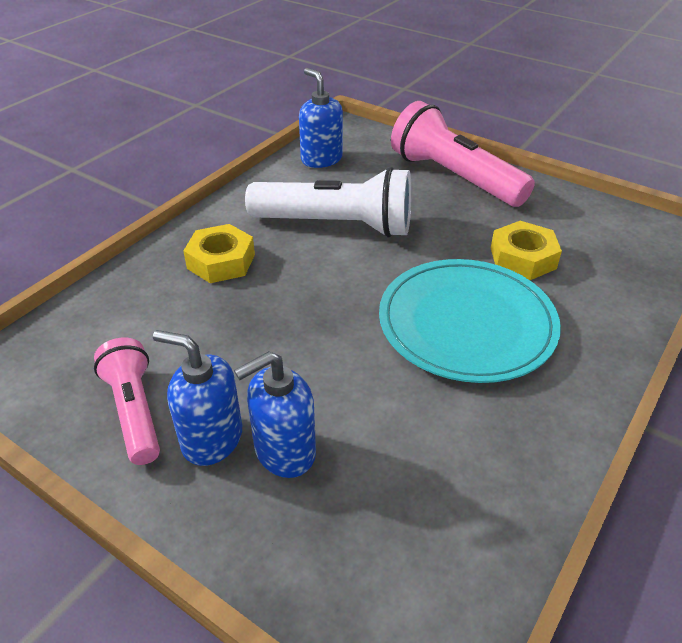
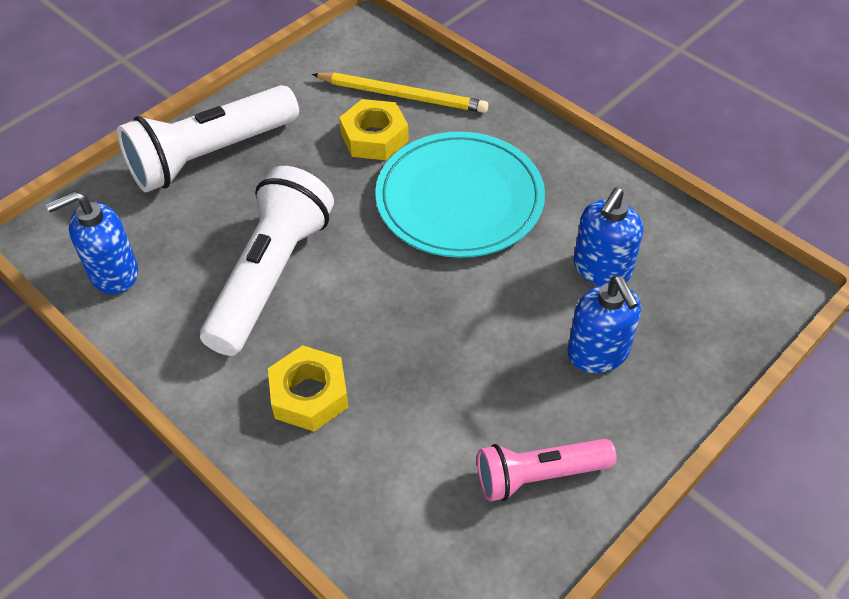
camera: 80 degrees left, 10 degrees up
(211, 439) = (580, 408): blue soap dispenser -> blue soap dispenser (601, 269)
(454, 177) = (211, 155): pink flashlight -> white flashlight
(592, 269) = (403, 95): none -> yellow pencil

